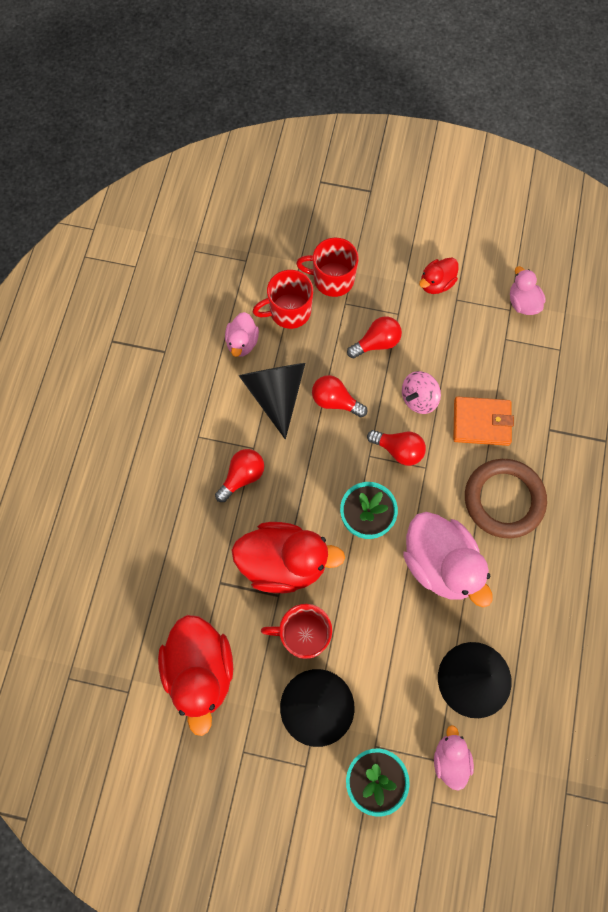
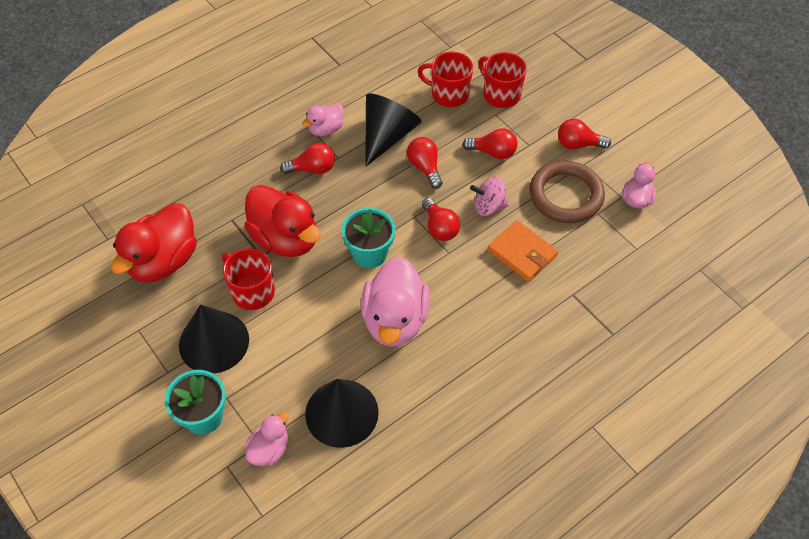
camera: 40 degrees right, 15 degrees down
(242, 342) = (396, 92): pink duck -> pink duck (326, 129)
(436, 283) = (578, 144): red duck -> red light bulb
(504, 500) = (487, 314): brown ring -> brown ring (566, 195)

